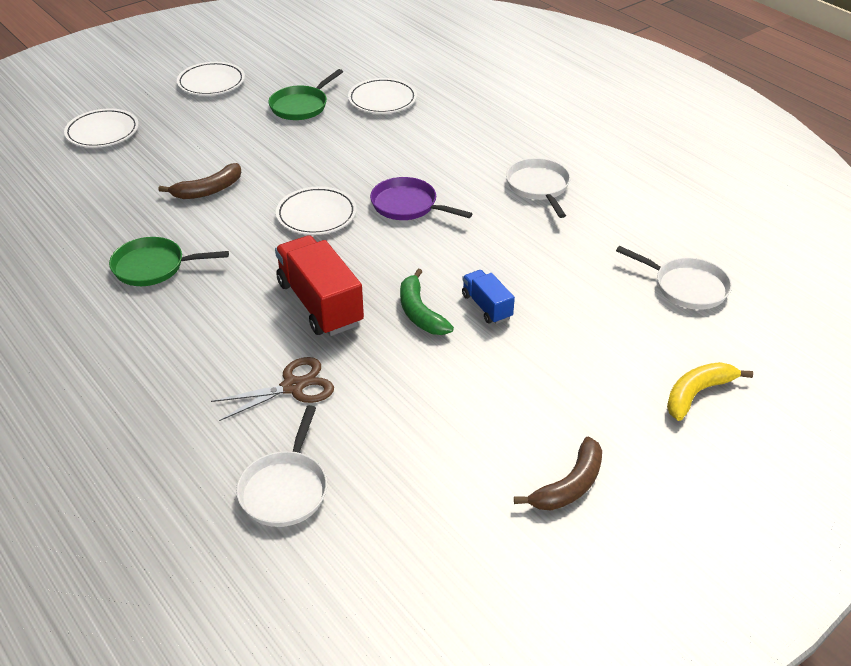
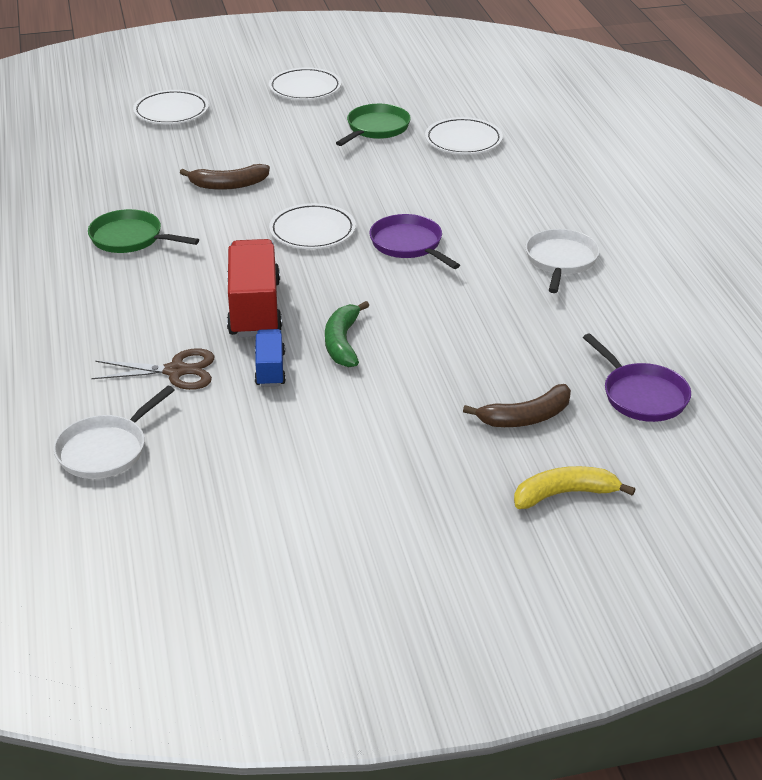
camera: 25 degrees right, 5 degrees down
(301, 106) = (376, 128): green pan -> green pan turned 150 degrees clockwise
(486, 306) = (413, 355): blue truck -> blue truck (270, 369)
(569, 485) = (364, 530): brown banana -> brown banana (526, 417)
(686, 287) = (641, 395): white pan -> purple pan

